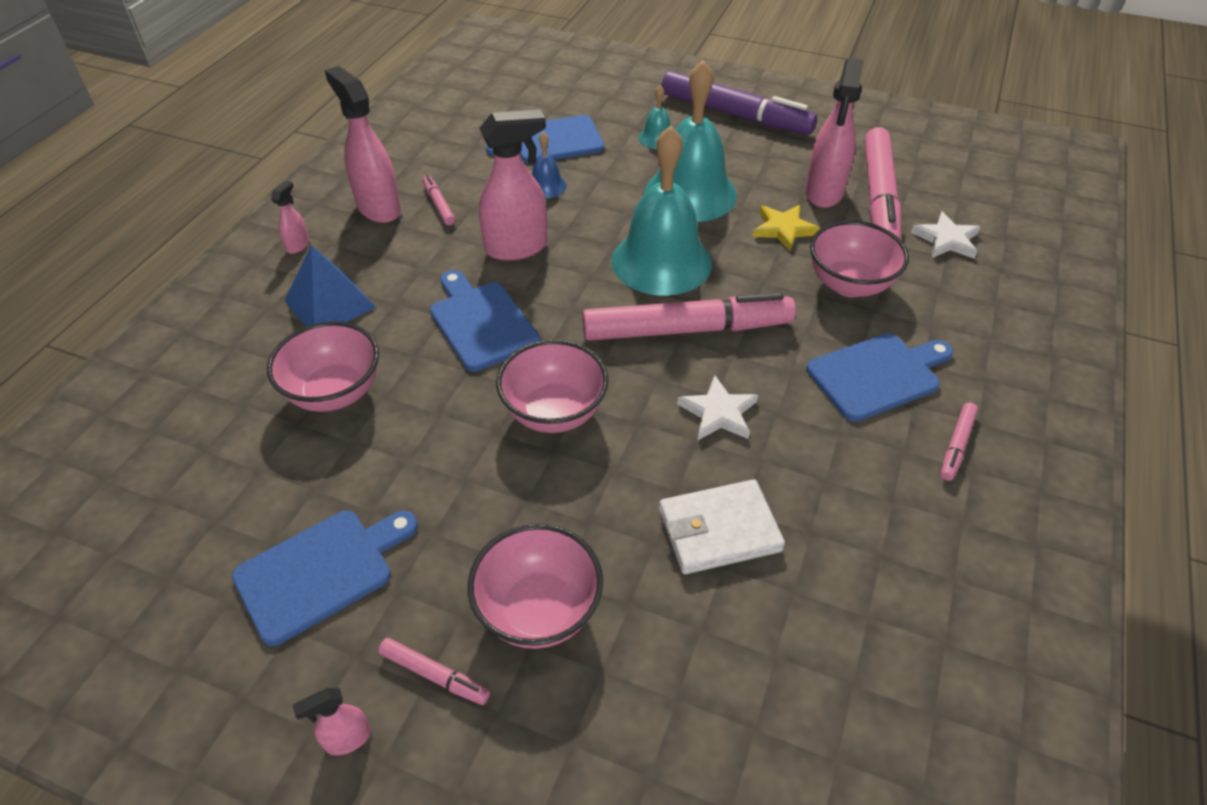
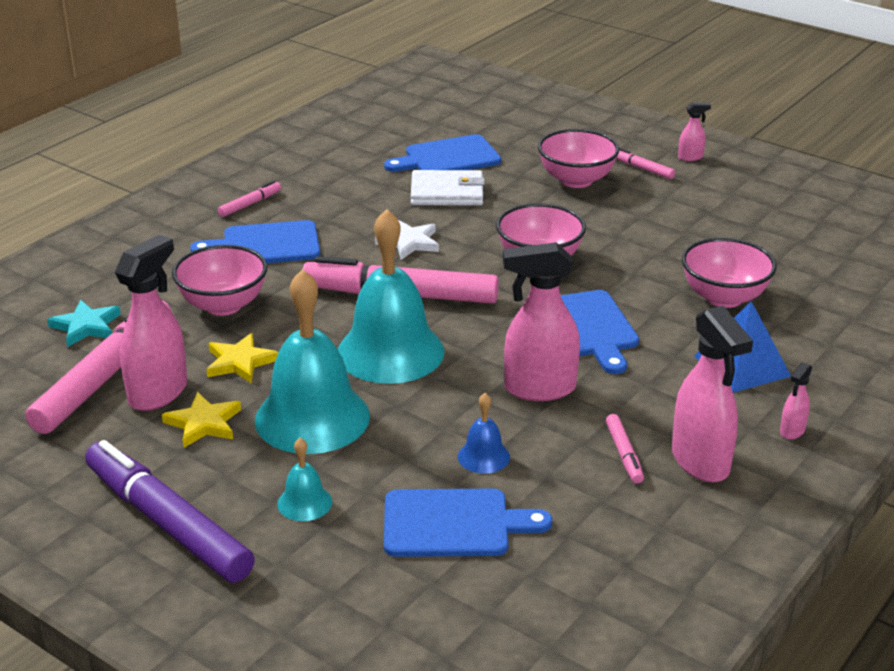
camera: 165 degrees left, 15 degrees down
(321, 571) = (717, 211): blue cutting board -> blue cutting board (448, 158)
(768, 176) = (203, 423): none -> yellow star
(946, 240) = (86, 326): white star -> turquoise star

